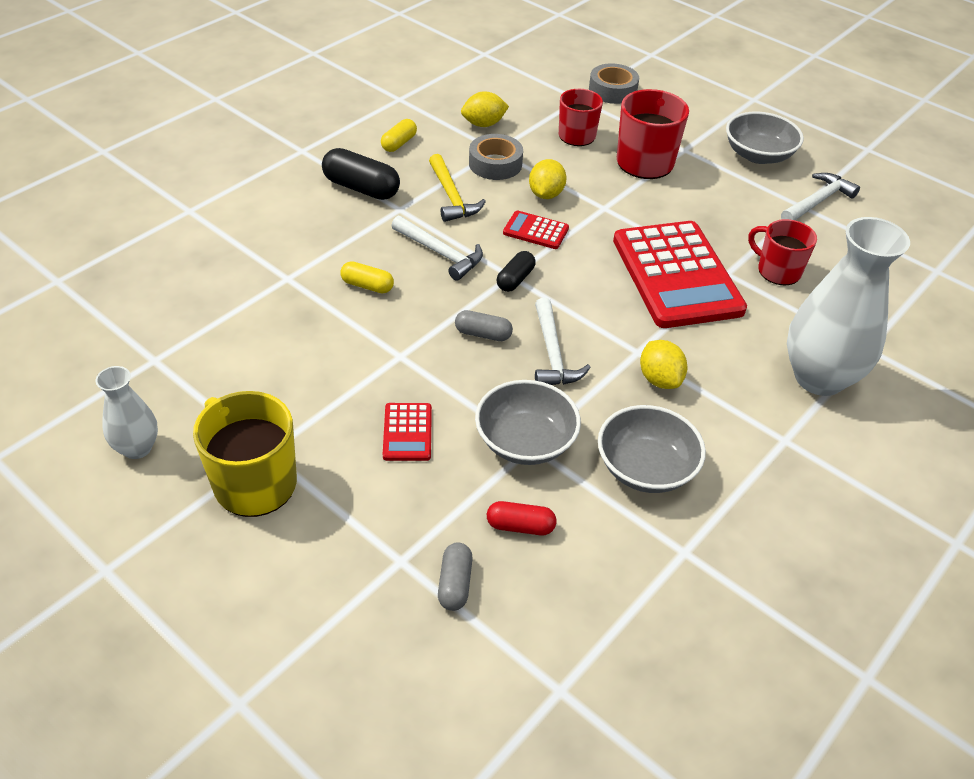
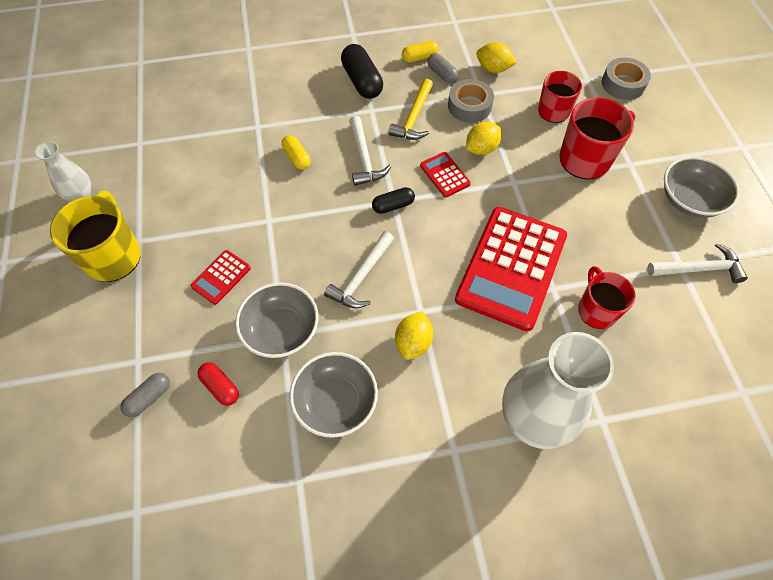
camera: 40 degrees right, 15 degrees up
(483, 334) = (332, 235): grey capsule -> grey capsule (442, 74)

